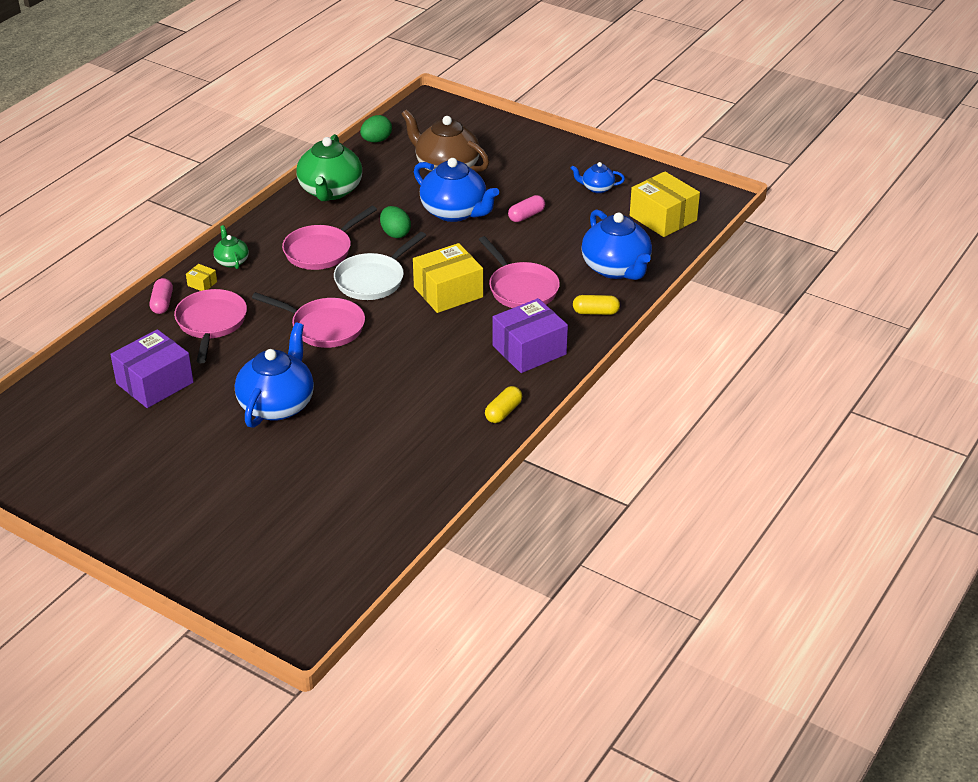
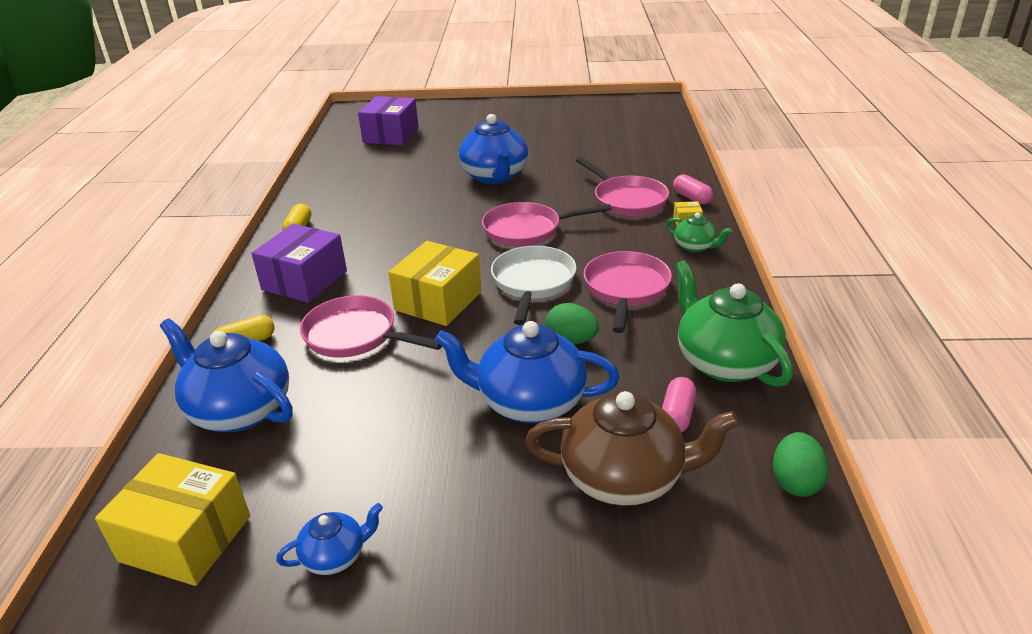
camera: 150 degrees right, 5 degrees down
(155, 383) = (604, 158): purple box -> purple box (391, 135)
(526, 216) = (422, 441): pink capsule -> pink capsule (677, 415)

